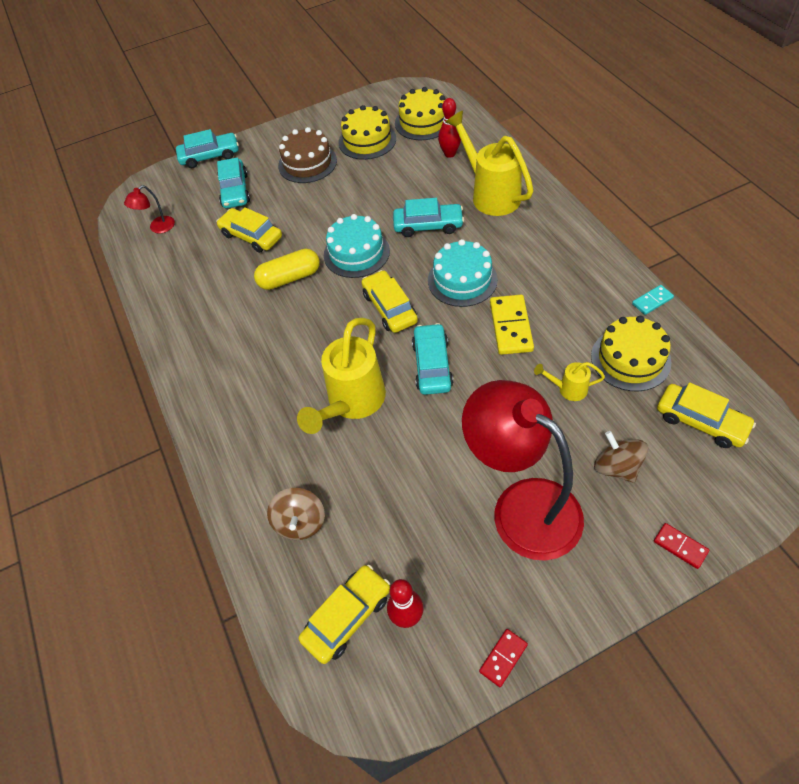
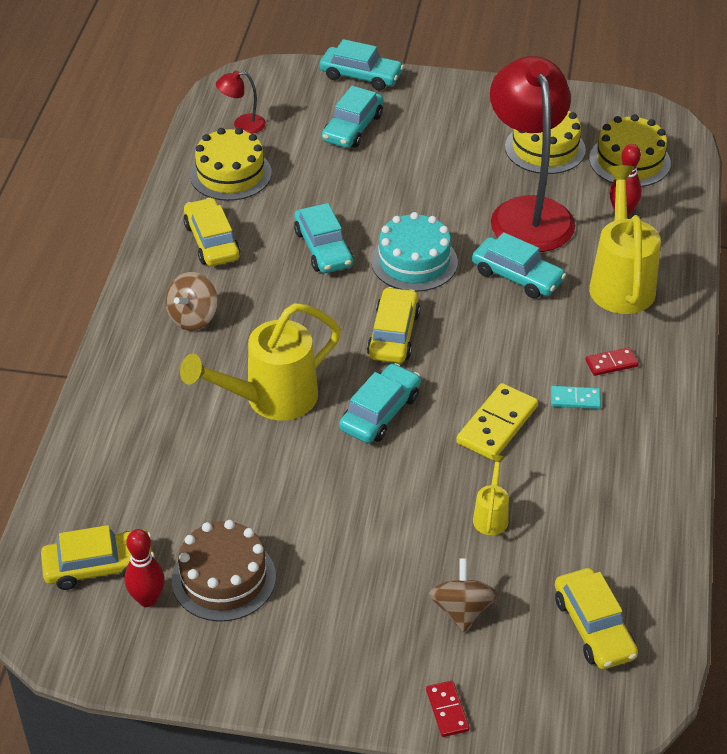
camera: 30 degrees right, 10 degrees down
(251, 236) = (325, 185): yellow car -> yellow car (212, 241)
(289, 278) = (323, 248): yellow capsule -> turquoise car
(300, 522) = (129, 469): brown spinning top -> brown spinning top (193, 317)
(307, 163) = (455, 139): brown cake -> brown cake (223, 578)
(462, 280) = (495, 351): turquoise cake -> none
(503, 658) = (195, 682): red domino -> red domino (611, 363)
(522, 506) = (336, 583): red lamp -> red lamp (528, 212)
(568, 389) = (491, 516): yellow watering can -> yellow watering can turned 60 degrees clockwise
(630, 359) = (587, 529): yellow cake -> yellow cake (230, 174)
(652, 301) = (676, 491): turquoise domino -> turquoise domino (575, 399)

